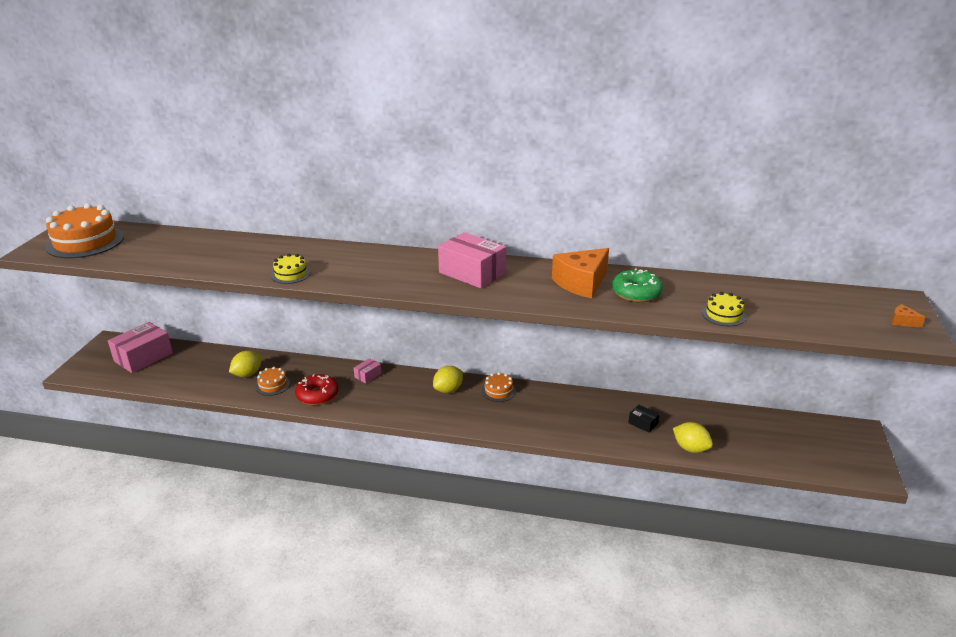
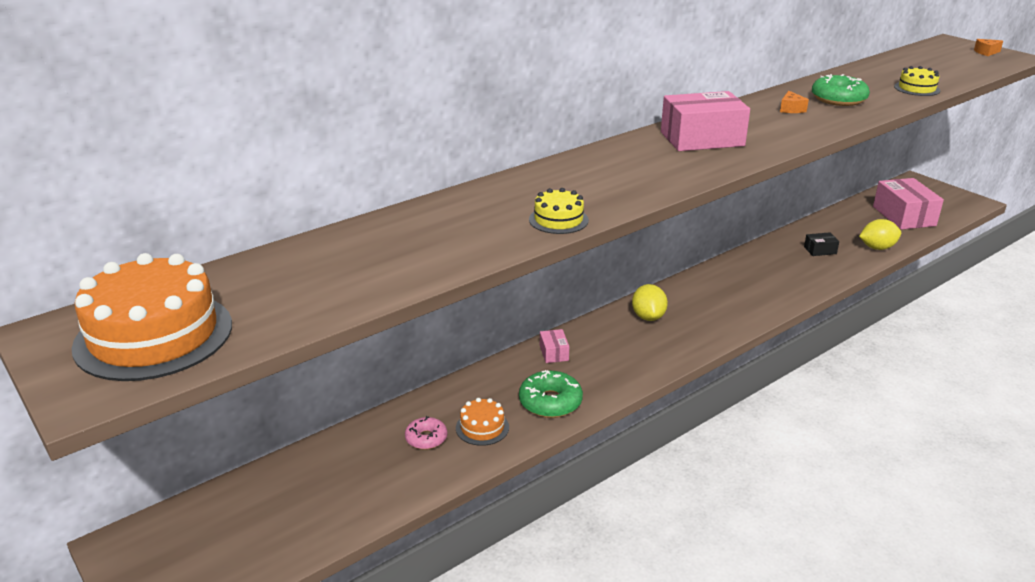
camera: 50 degrees left, 0 degrees up
(143, 357) = (233, 521): pink box -> pink box (904, 216)
(247, 374) = (426, 438): yellow lemon -> pink donut
(317, 395) = (550, 402): red donut -> green donut
(498, 391) = (686, 292): orange cake -> none
(581, 283) = (791, 109): orange cheese -> orange cheese, size x0.42

